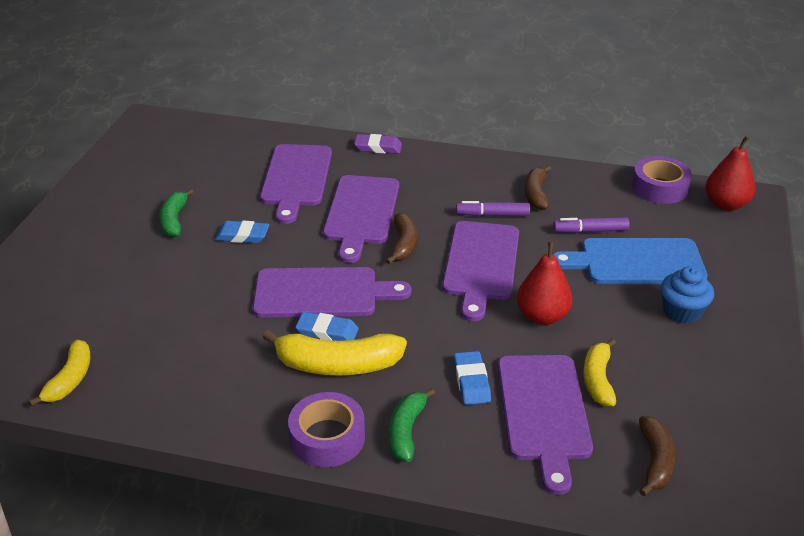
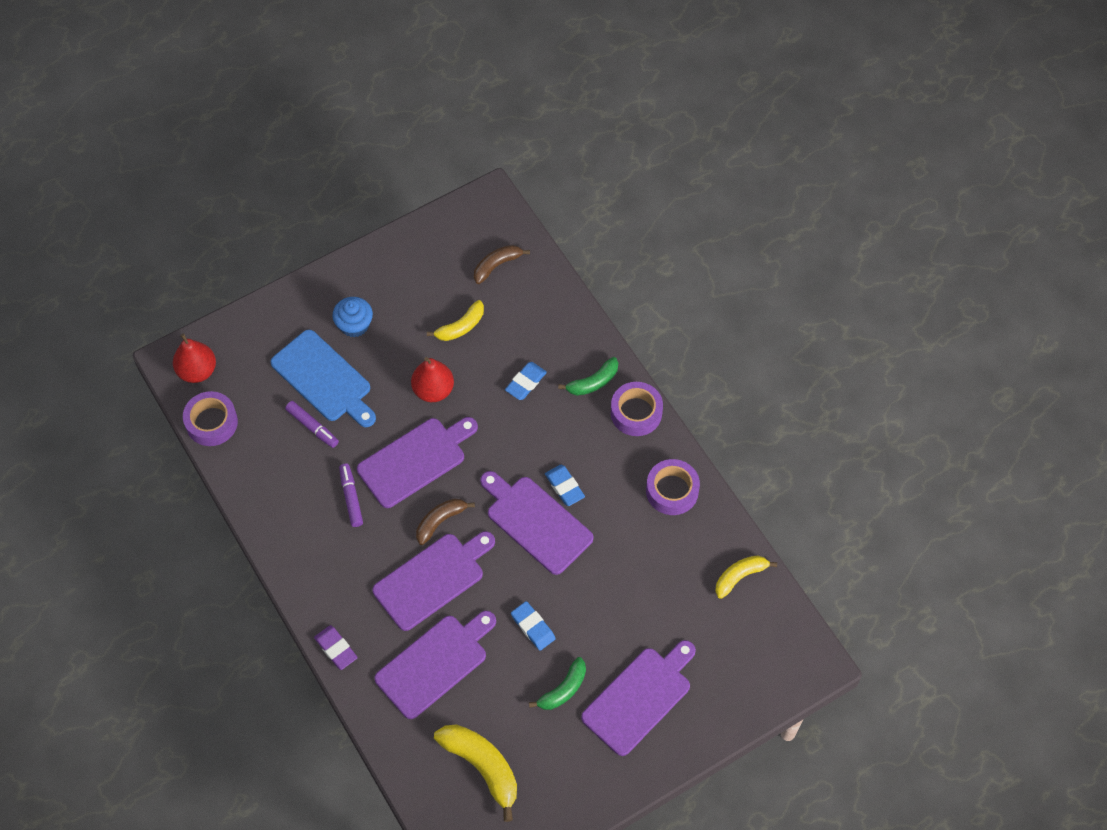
camera: 135 degrees left, 25 degrees up
(213, 399) = (672, 491): none -> purple tape
(337, 365) = (584, 456): yellow banana -> yellow banana (482, 767)
(492, 215) = (351, 497): purple marker -> purple marker turned 150 degrees counterclockwise
(536, 194) = (297, 491): brown banana -> none
(544, 412) = (513, 333): purple cutting board -> purple cutting board (639, 697)

